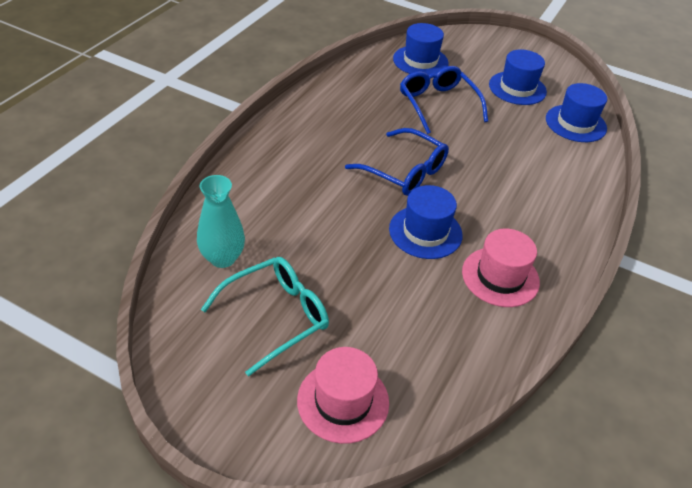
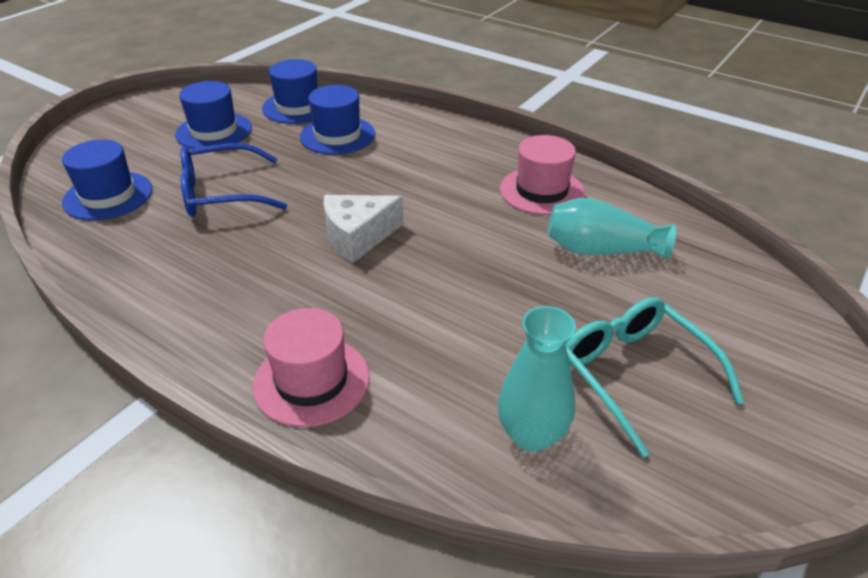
camera: 80 degrees left, 5 degrees down
(343, 401) = (745, 320): pink hat -> pink hat (311, 381)
(404, 171) = (358, 237): blue glasses -> white cheese
(421, 311) = (601, 250): none -> turquoise vase
(425, 232) = (473, 232): blue hat -> blue hat (337, 135)

